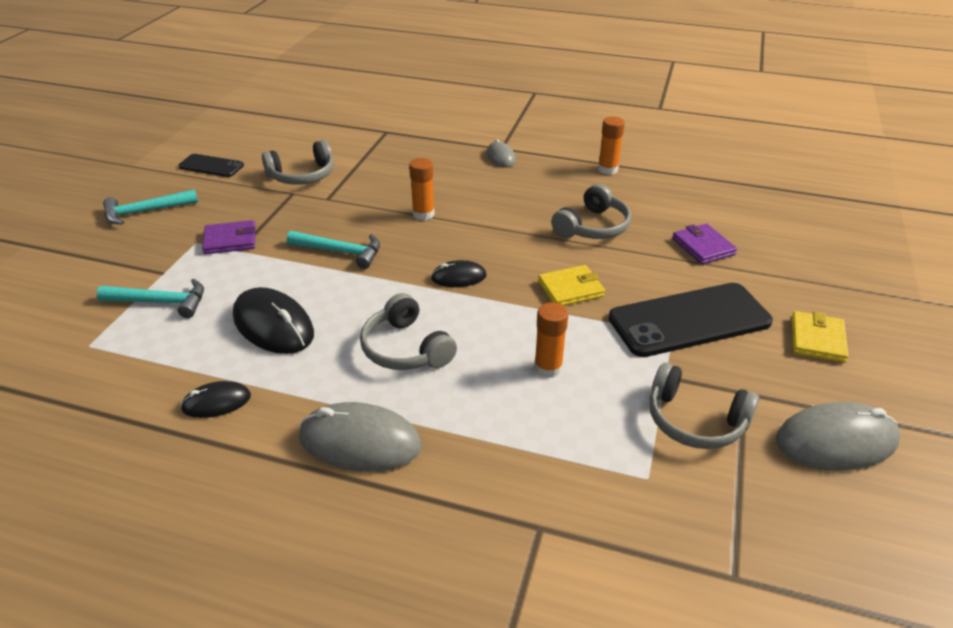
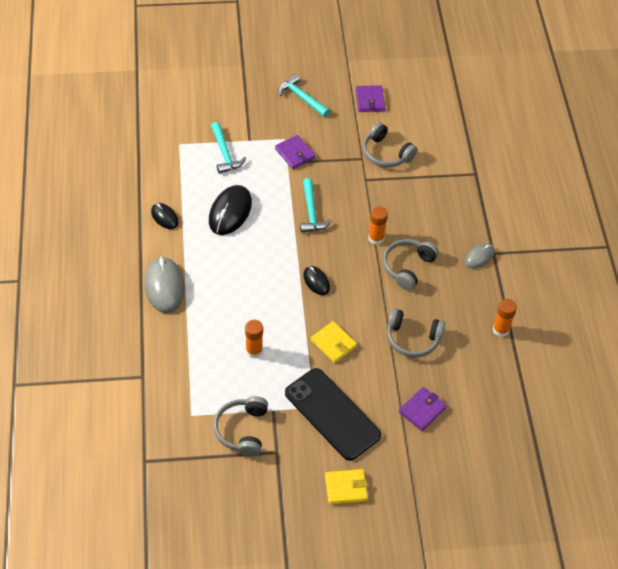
camera: 65 degrees right, 15 degrees up
(211, 166) = (370, 100): black phone -> purple wallet
(405, 349) = (239, 279): grey headphones -> grey headphones (407, 267)
(836, 441) = (255, 501): grey mouse -> none

